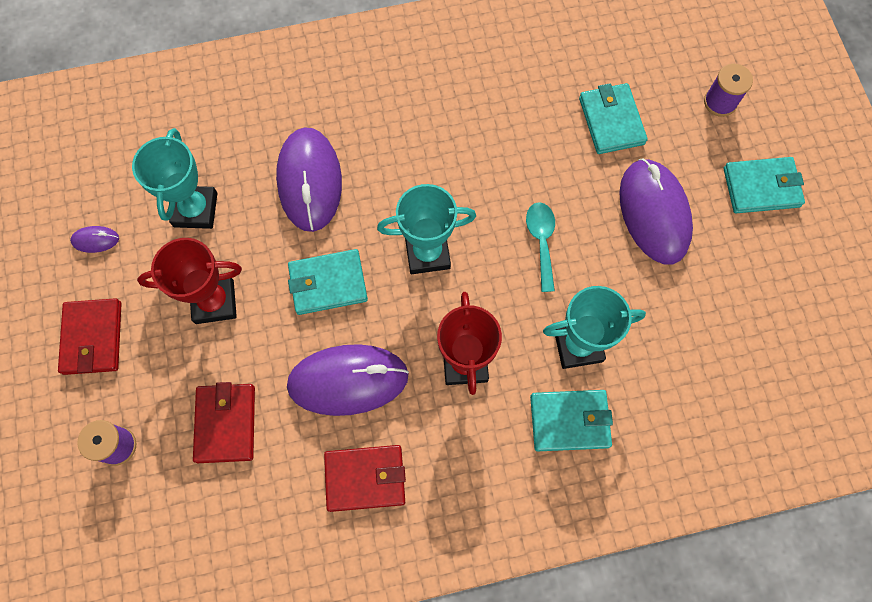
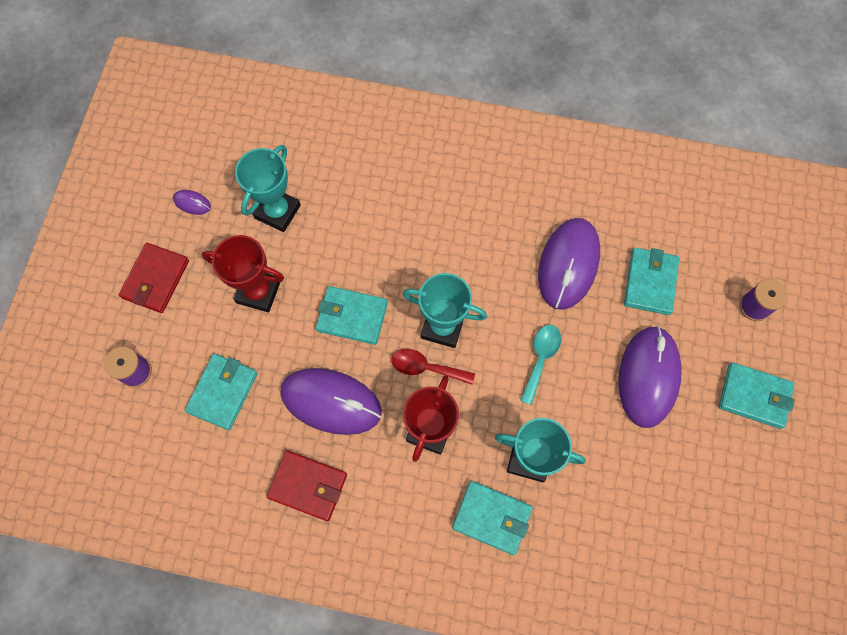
camera: 25 degrees right, 0 degrees up
(226, 423) = (223, 392): red wallet -> turquoise wallet
(310, 181) = (377, 227): purple mouse -> purple mouse (568, 265)
(430, 301) = (426, 367): none -> red spoon

